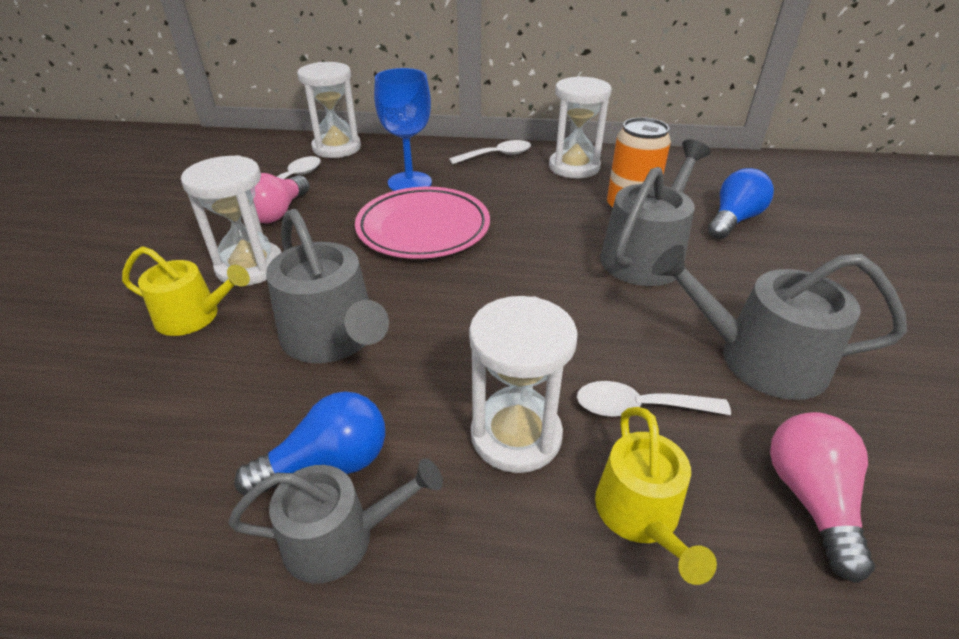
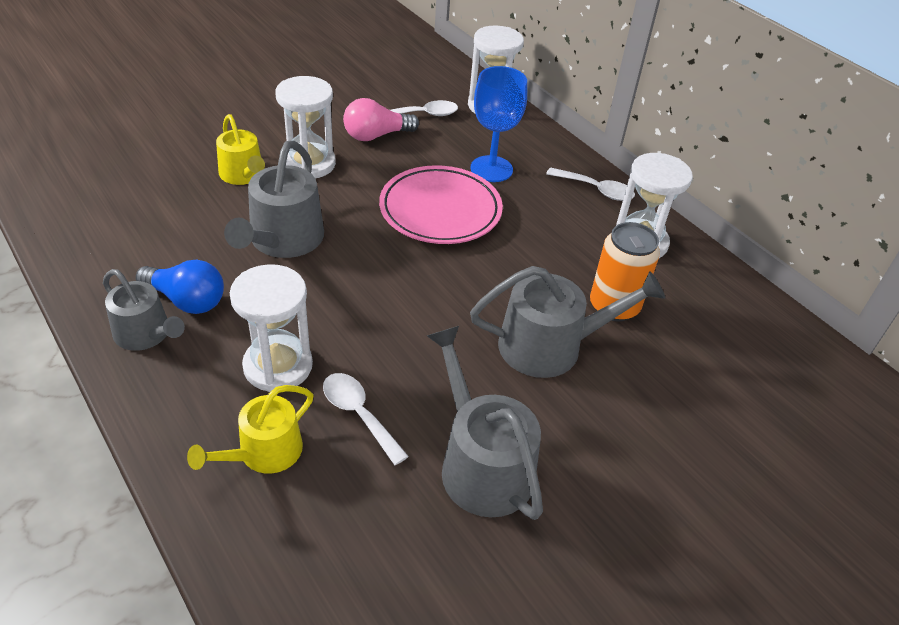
camera: 45 degrees right, 5 degrees up
(733, 220) = (682, 381): blue light bulb -> none
(810, 499) = (352, 537): pink light bulb -> none

